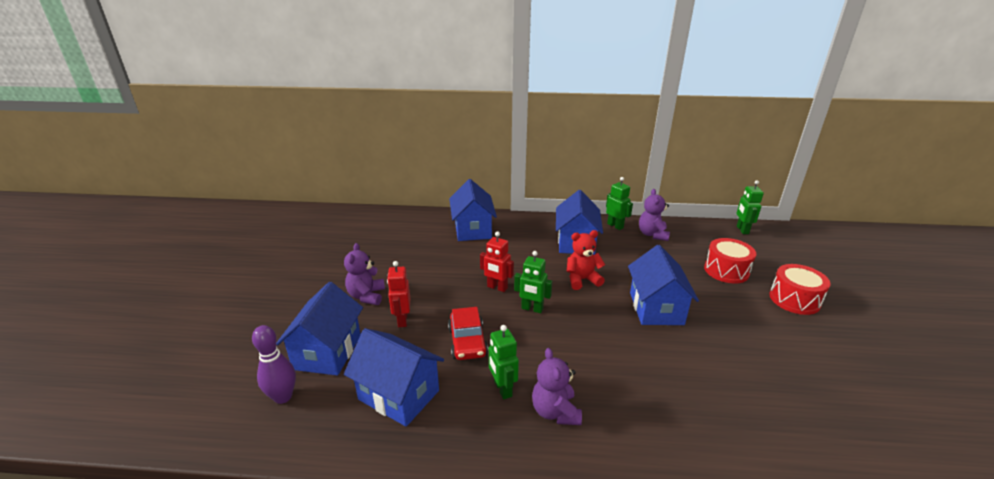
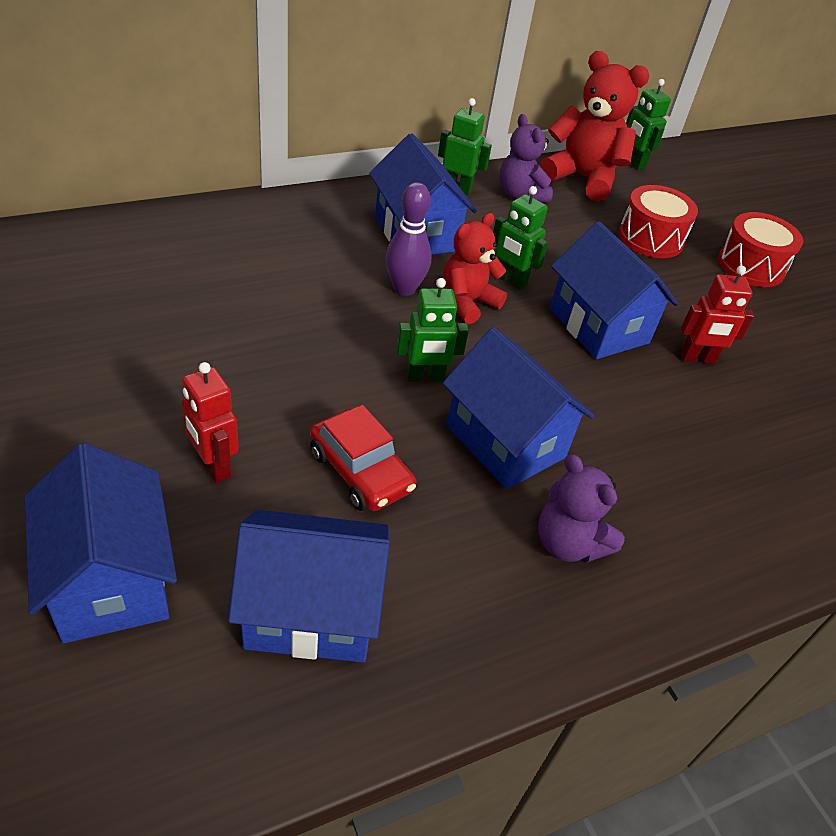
camera: 35 degrees left, 15 degrees up
(283, 397) = (87, 705): purple bowling pin -> purple bowling pin (404, 289)
(367, 296) = (104, 437): purple teddy bear -> none
(473, 229) = (219, 243): blue house -> blue house (505, 441)
(497, 287) = (342, 352): red robot -> red robot (697, 358)
(502, 389) = (471, 536): green robot -> green robot (510, 280)
(700, 232) = (582, 178): none -> red teddy bear

